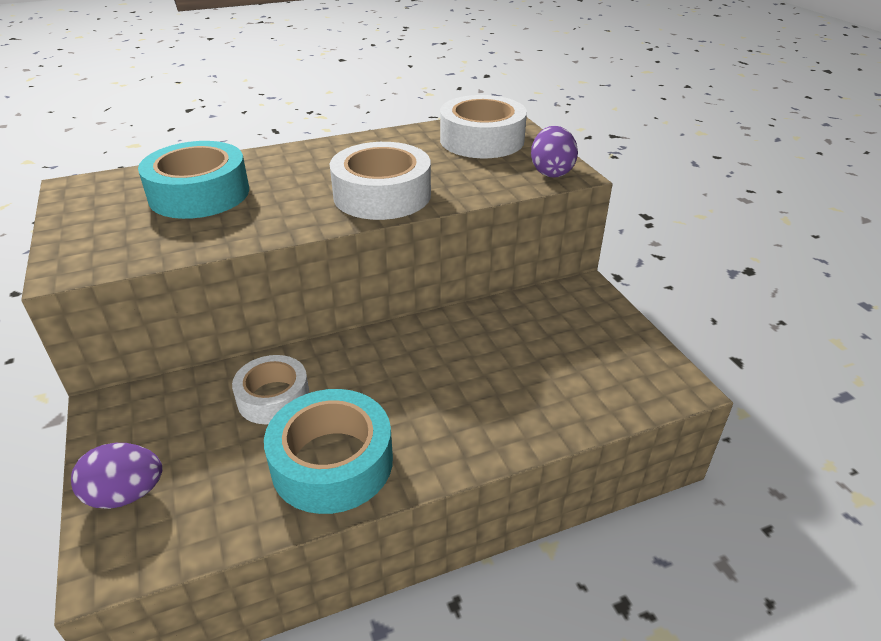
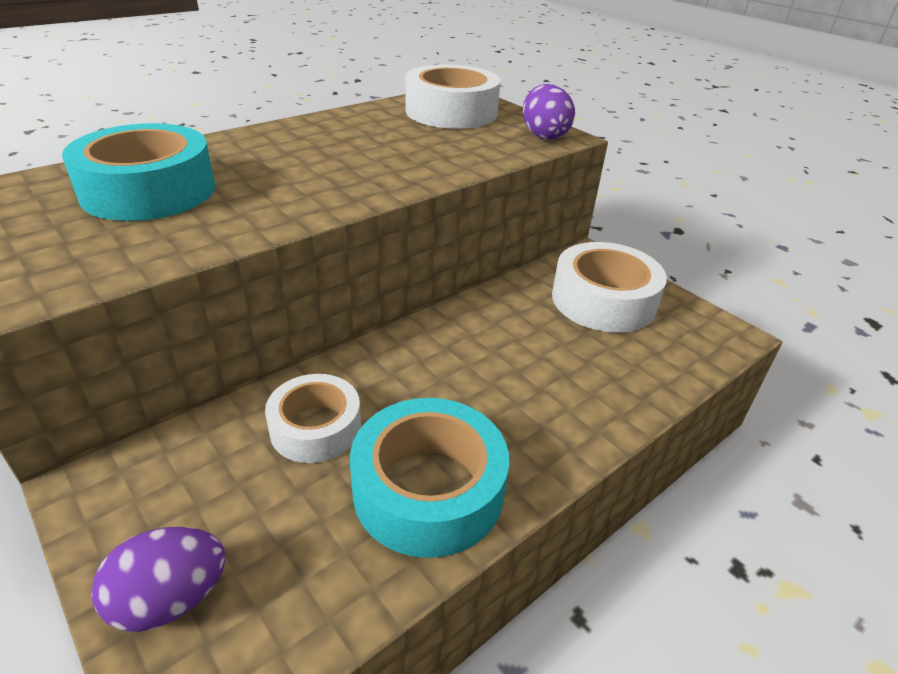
camera: 20 degrees left, 0 degrees up
(382, 195) = (381, 171): white tape -> white tape (603, 300)

